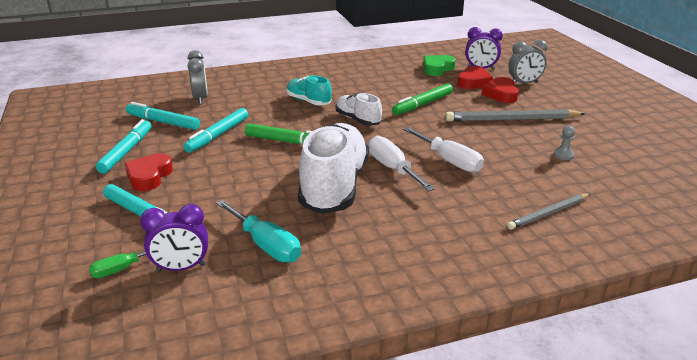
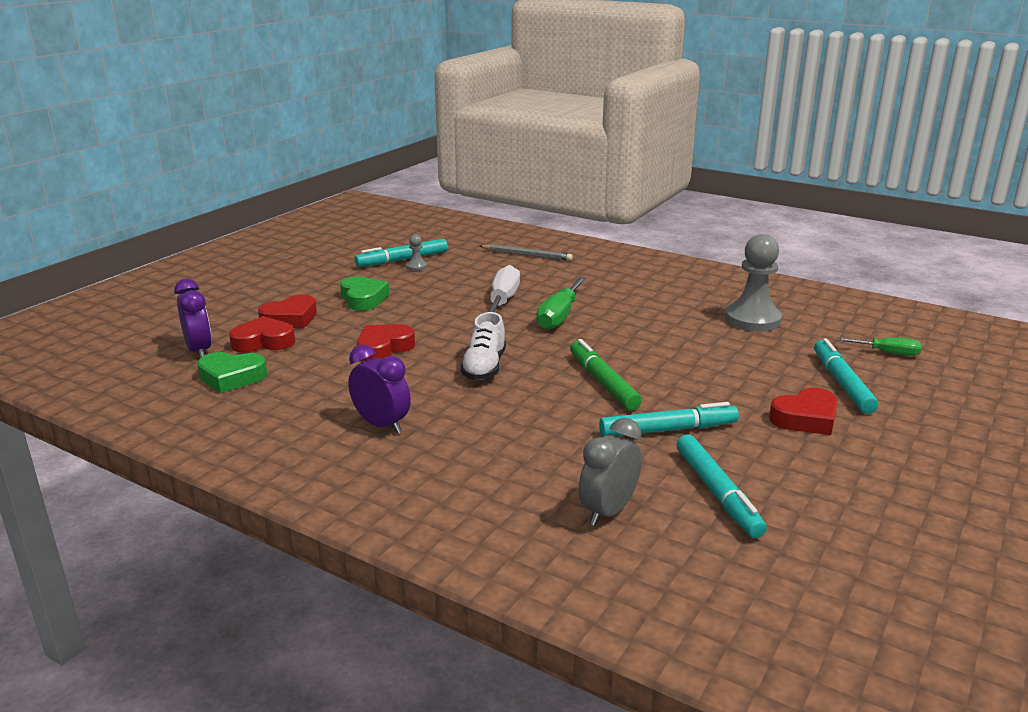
camera: 130 degrees left, 5 degrees down
(127, 151) = (810, 467): turquoise marker -> turquoise marker (402, 260)
(181, 268) = (836, 334): purple clock -> purple clock (381, 425)
(266, 245) = (752, 320): turquoise screwdriver -> grey pawn
(308, 101) = (480, 419): turquoise shoe -> none
(334, 186) = (633, 328): white shoe -> none
(393, 168) = (559, 316): white screwdriver -> green screwdriver
(422, 104) = (383, 348): green marker -> red heart
(511, 119) = (363, 299): grey pencil -> green heart
(524, 83) = (234, 315): grey clock -> none

